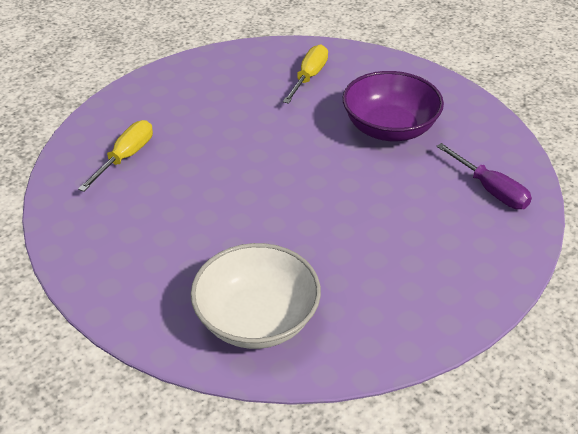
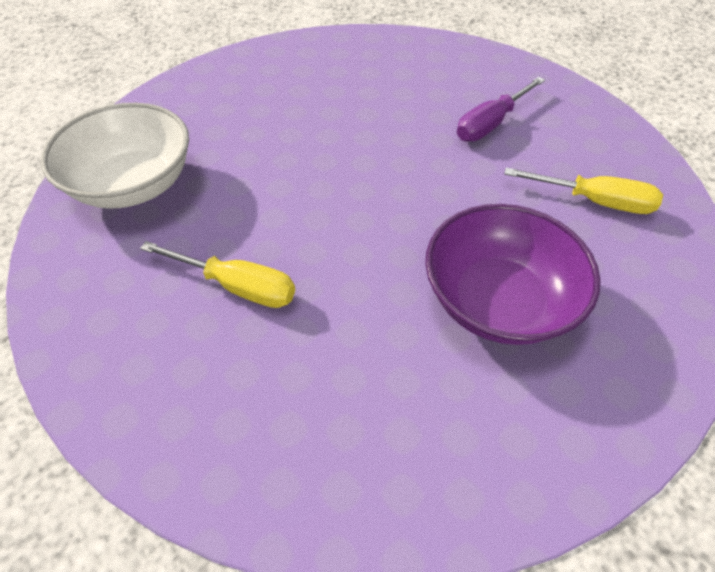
camera: 85 degrees right, 10 degrees up
(125, 157) = (380, 70): yellow screwdriver -> yellow screwdriver (237, 286)
(490, 190) = (364, 447): purple screwdriver -> purple screwdriver (490, 124)

